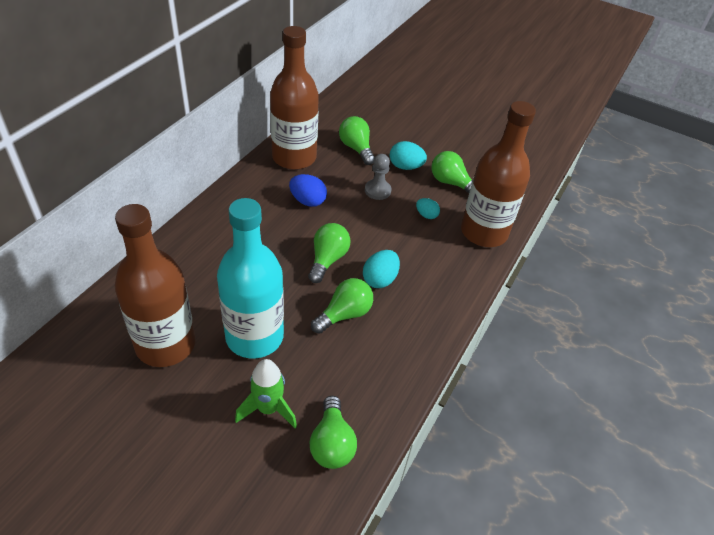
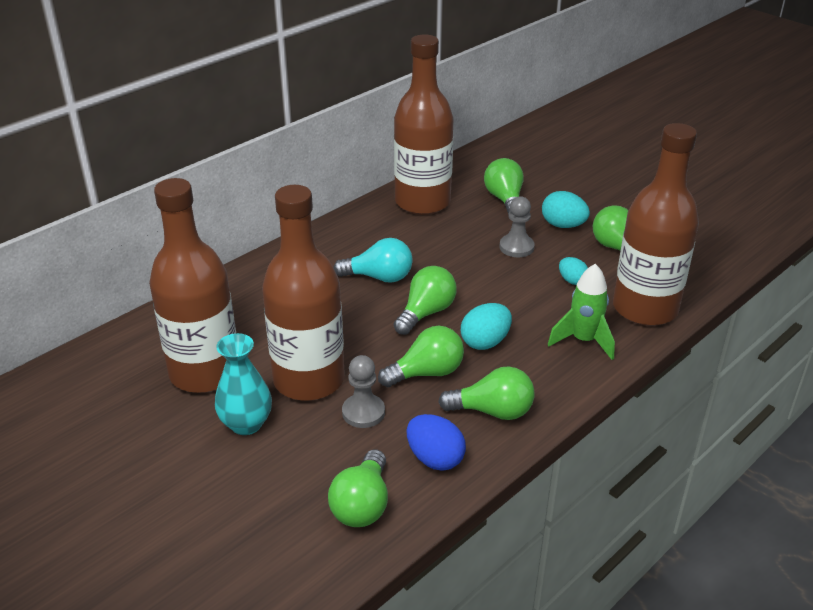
camera: 20 degrees right, 10 degrees down
(216, 387) = (246, 424): none -> turquoise vase
(254, 337) = (309, 380): turquoise bottle -> brown bottle
(268, 409) = (299, 455): green rocket -> green rocket (583, 341)
(281, 232) = (379, 277): none -> turquoise light bulb
(307, 201) = (423, 249): blue egg -> blue egg (435, 458)
(307, 359) = (363, 412): none -> grey pawn
(403, 340) = (492, 411): none -> green light bulb

